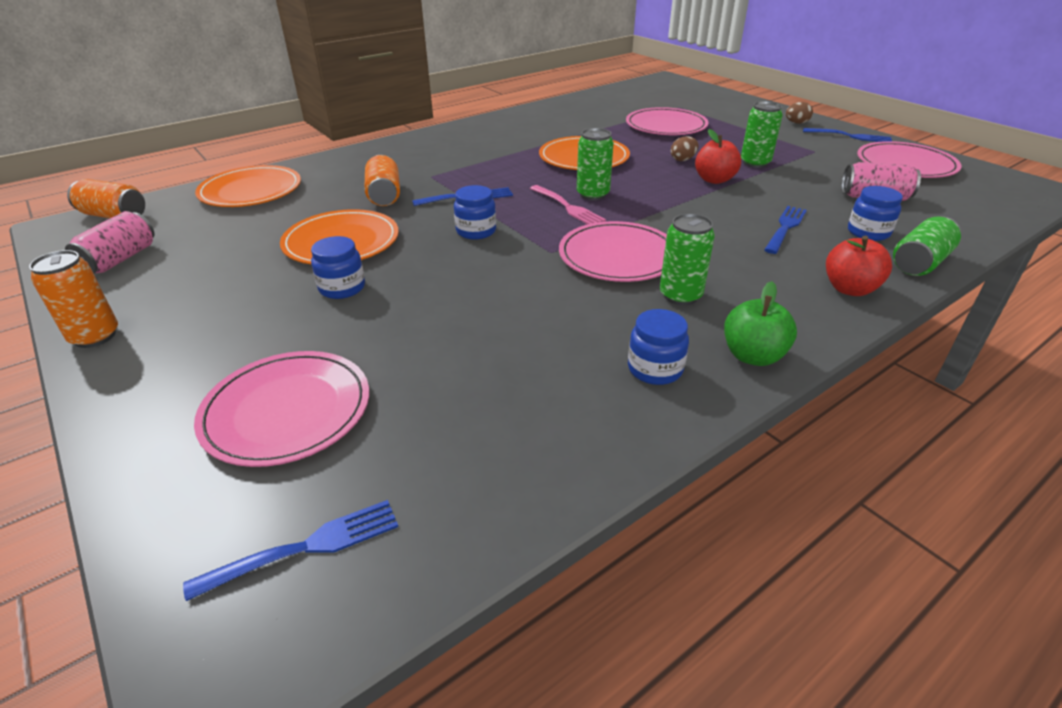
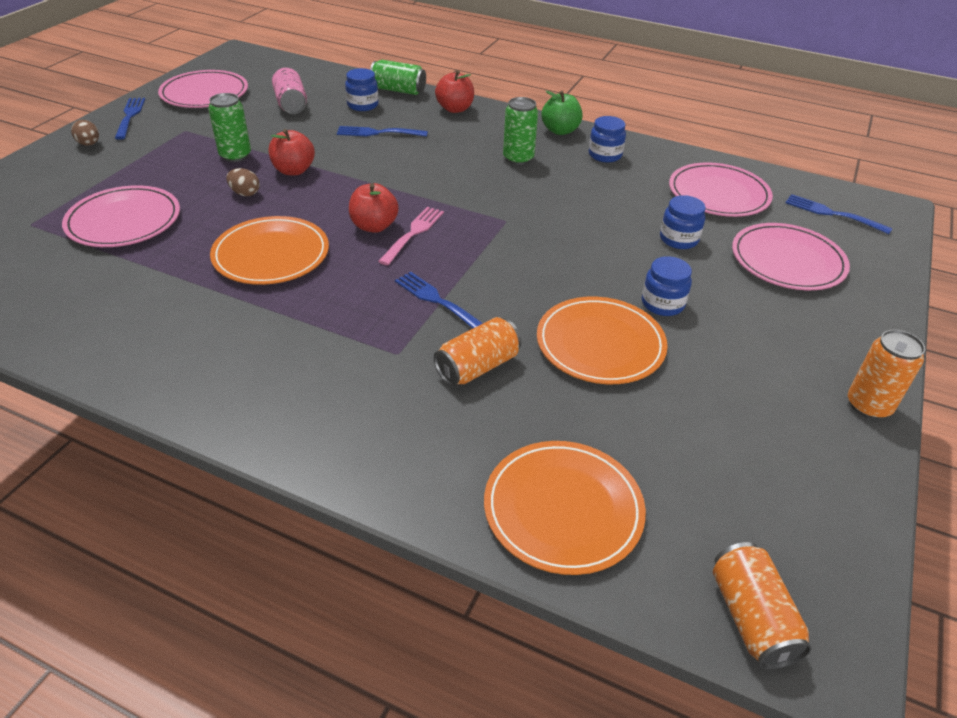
camera: 120 degrees left, 5 degrees up
(120, 259) = (796, 500): pink can -> none
(476, 231) = (505, 269): blue jar -> blue jar (678, 239)
(593, 195) = (374, 226): green can -> red apple
(618, 256) = (485, 190): pink plate -> pink plate (718, 194)

